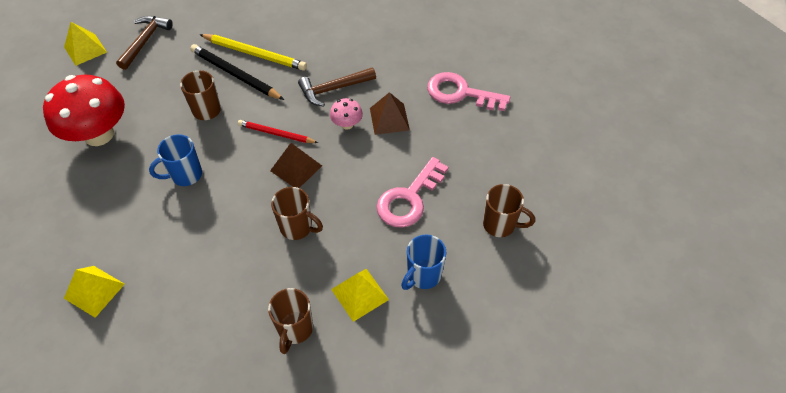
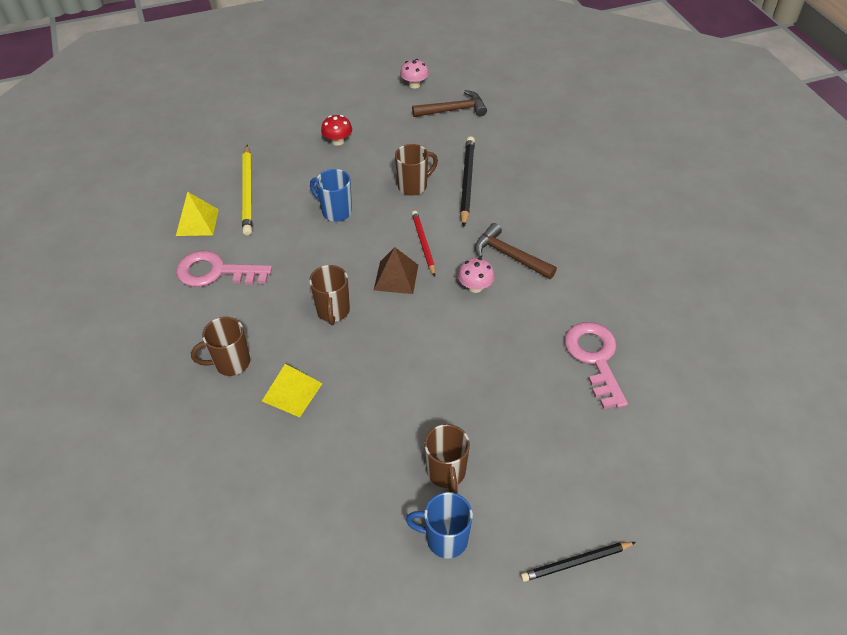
camera: 60 degrees right, 5 degrees down
(85, 49) = (414, 85): yellow pyramid -> pink mushroom
(99, 134) = (338, 141): red mushroom -> red mushroom, size x0.45
(254, 54) = (502, 181): yellow pencil -> yellow pencil (248, 192)
(389, 119) = (509, 316): brown pyramid -> none
(409, 199) = (423, 379): pink key -> pink key (216, 272)
(423, 276) = (342, 432): blue mug -> blue mug (445, 539)
(606, 187) = (576, 562): none -> black pencil

